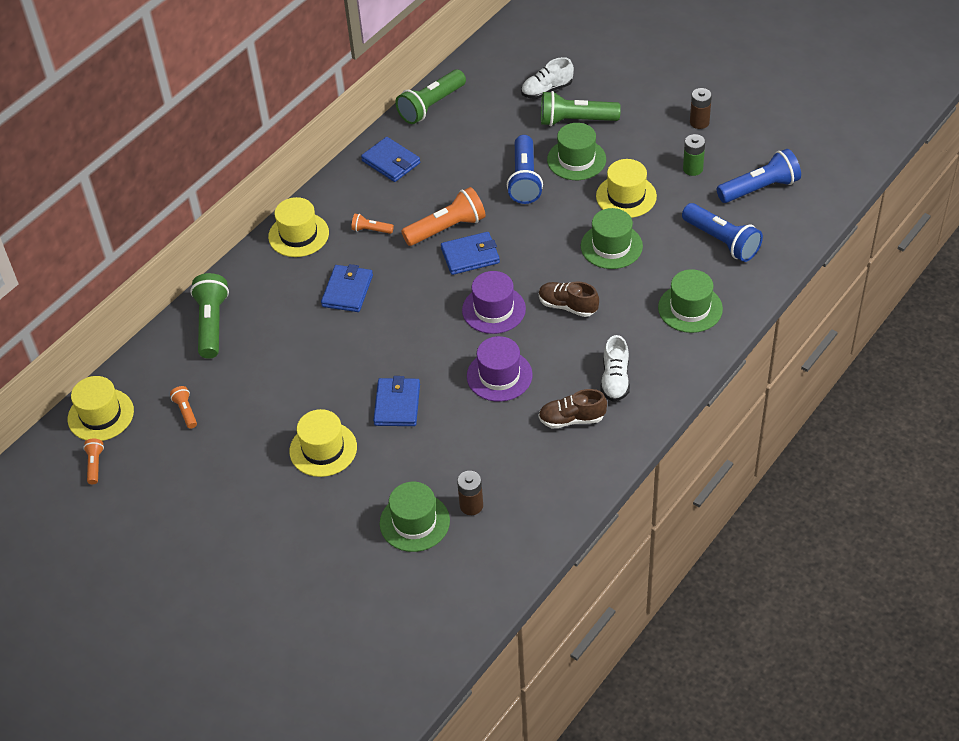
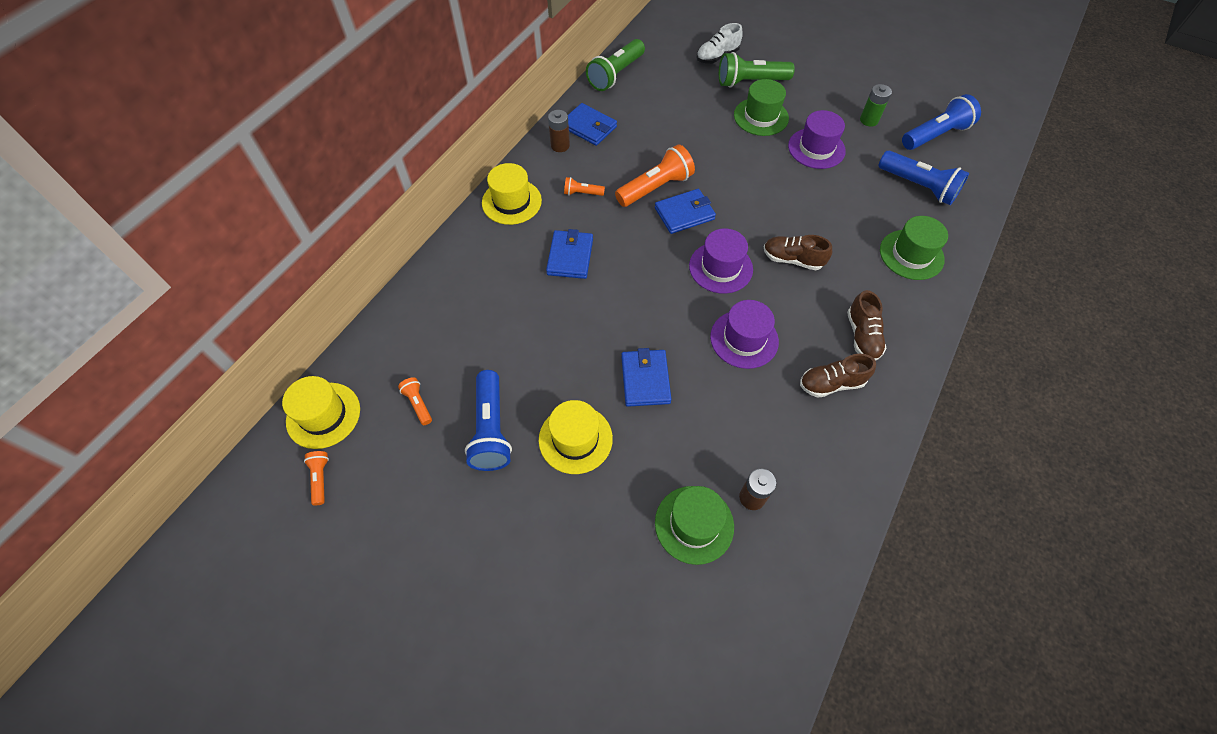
camera: 10 degrees left, 10 degrees up
(212, 324) = (435, 301): green flashlight -> none
(524, 179) = (718, 137): blue flashlight -> blue flashlight (491, 429)
(611, 246) = (817, 197): green hat -> none
(615, 380) = (862, 336): white shoe -> brown shoe
(626, 196) = (816, 148): yellow hat -> purple hat
(699, 122) = (861, 79): brown battery -> brown battery (560, 145)

